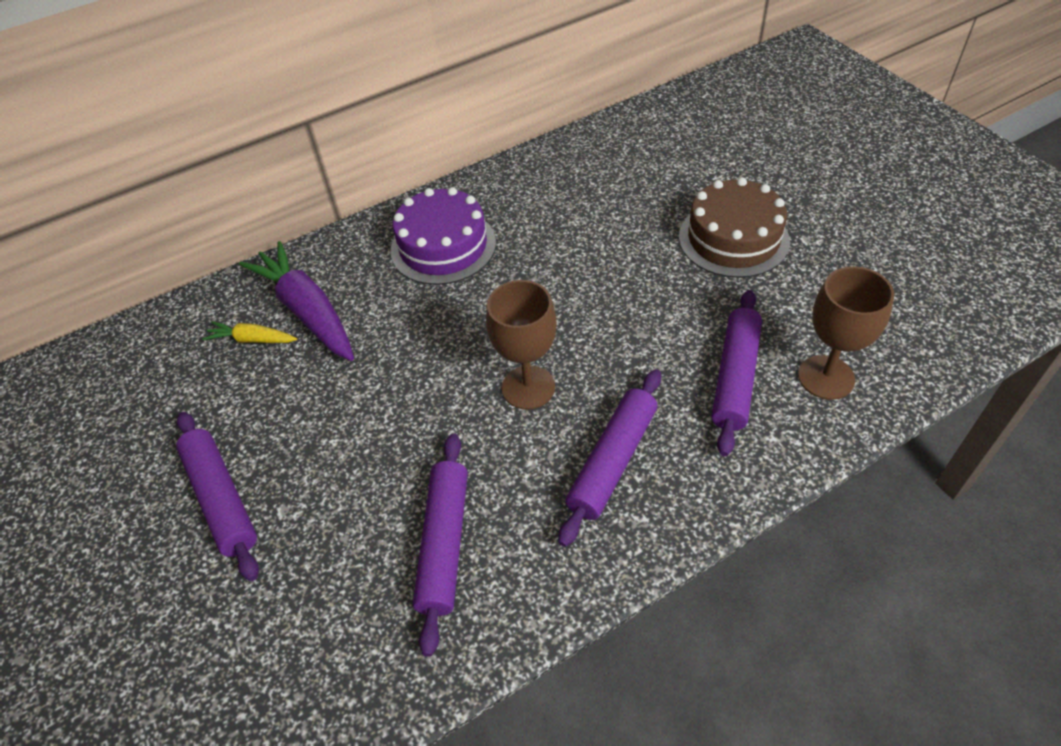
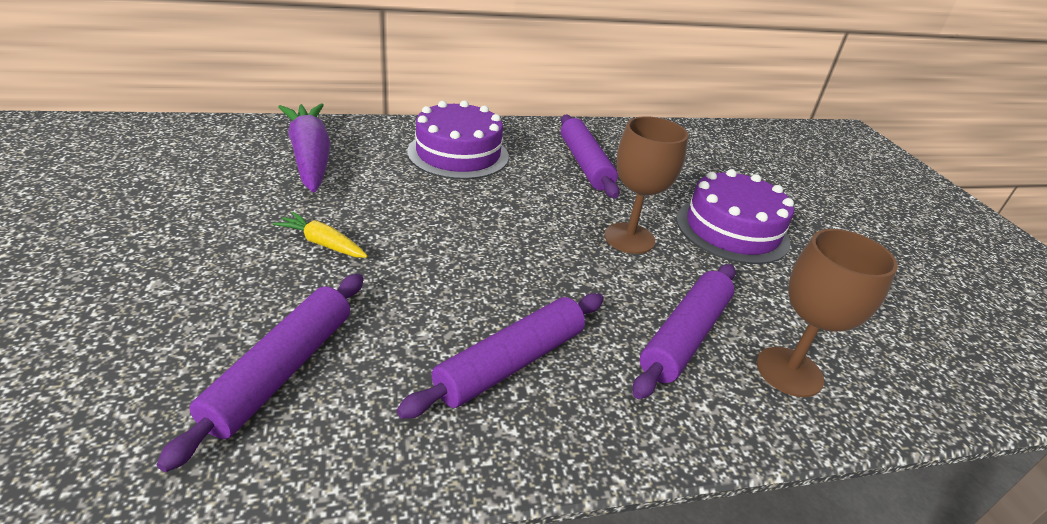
camera: 10 degrees right, 15 degrees down
(221, 499) = (110, 255): purple rolling pin -> purple rolling pin (584, 164)
(253, 340) = (249, 159): yellow carrot -> yellow carrot (323, 244)
(528, 387) = (464, 272): brown goblet -> brown goblet (629, 238)
(733, 238) = (732, 230): brown cake -> purple cake

